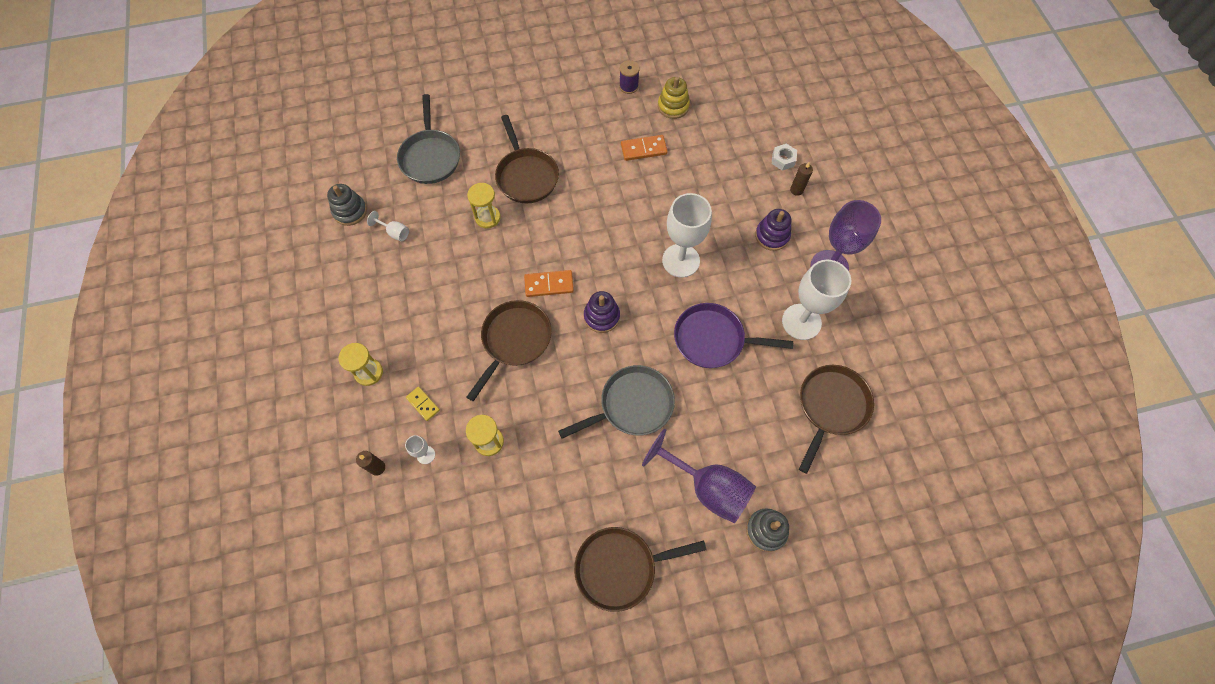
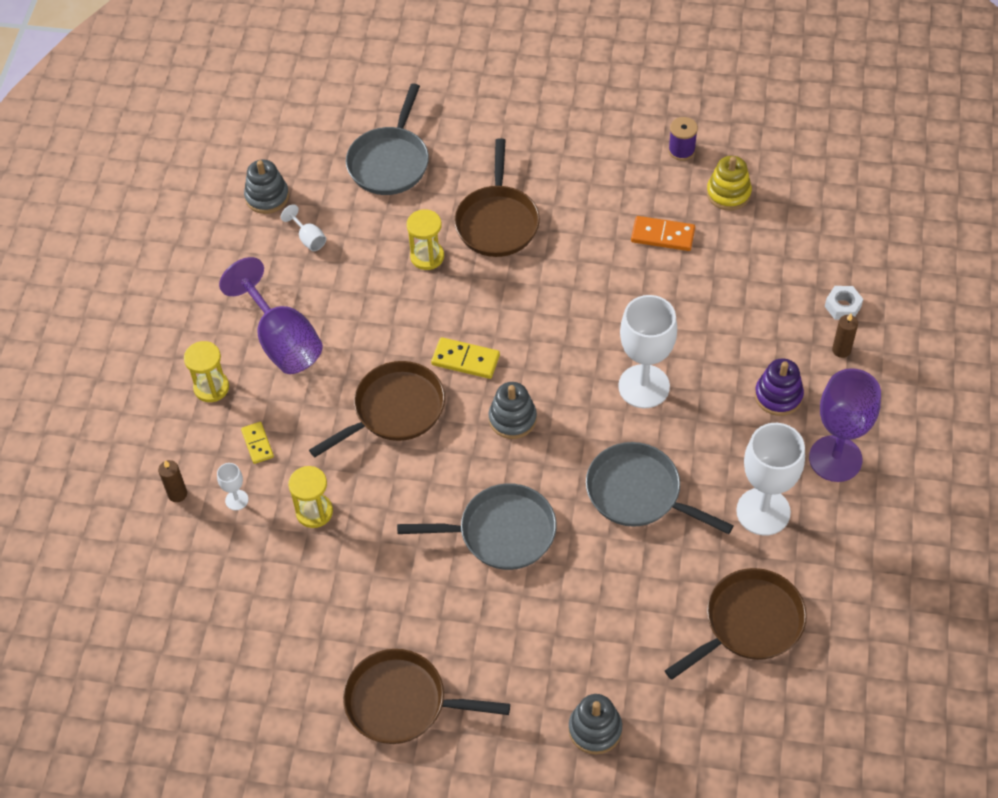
camera: 25 degrees right, 10 degrees down
(549, 285) = (465, 360): orange domino -> yellow domino
(601, 316) = (512, 419): purple stacking toy -> grey stacking toy
(707, 487) = (547, 656): purple goblet -> purple goblet (282, 341)
(713, 339) = (638, 493): purple pan -> grey pan

